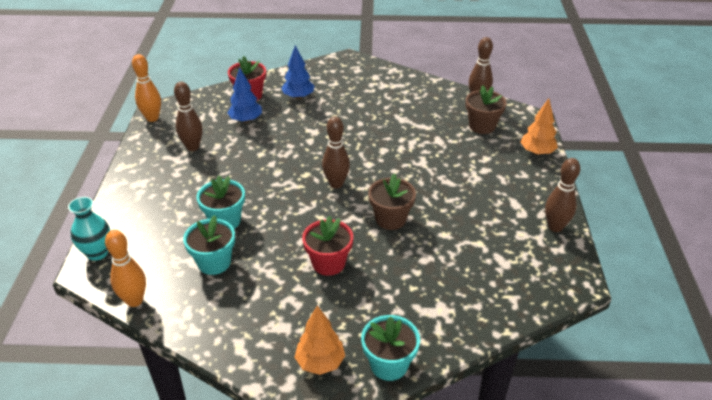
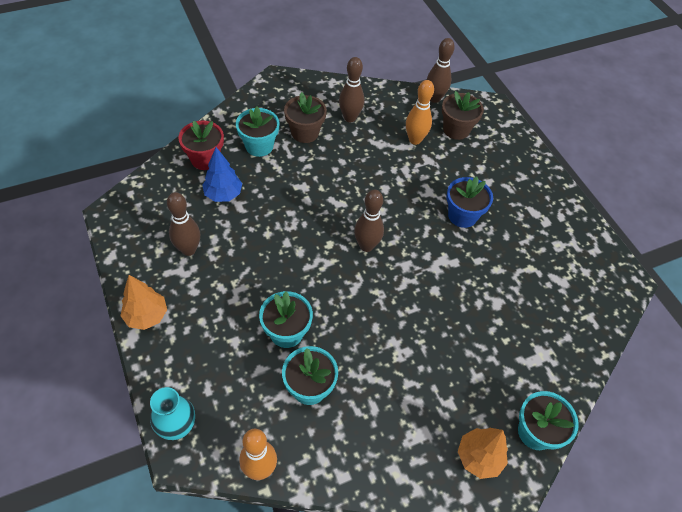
camera: 30 degrees left, 15 degrees up
(152, 118) = (115, 225): orange bowling pin -> orange bowling pin (415, 140)
(298, 97) = (259, 146): blue tree -> turquoise flower pot
(328, 263) = (417, 343): red flower pot -> none
(390, 219) = (441, 270): brown flower pot -> brown flower pot (305, 133)
(440, 187) = (462, 215): none -> blue flower pot
(537, 152) = (519, 146): orange tree -> orange tree (146, 316)
(555, 227) = (579, 227): brown bowling pin -> brown bowling pin (350, 118)

